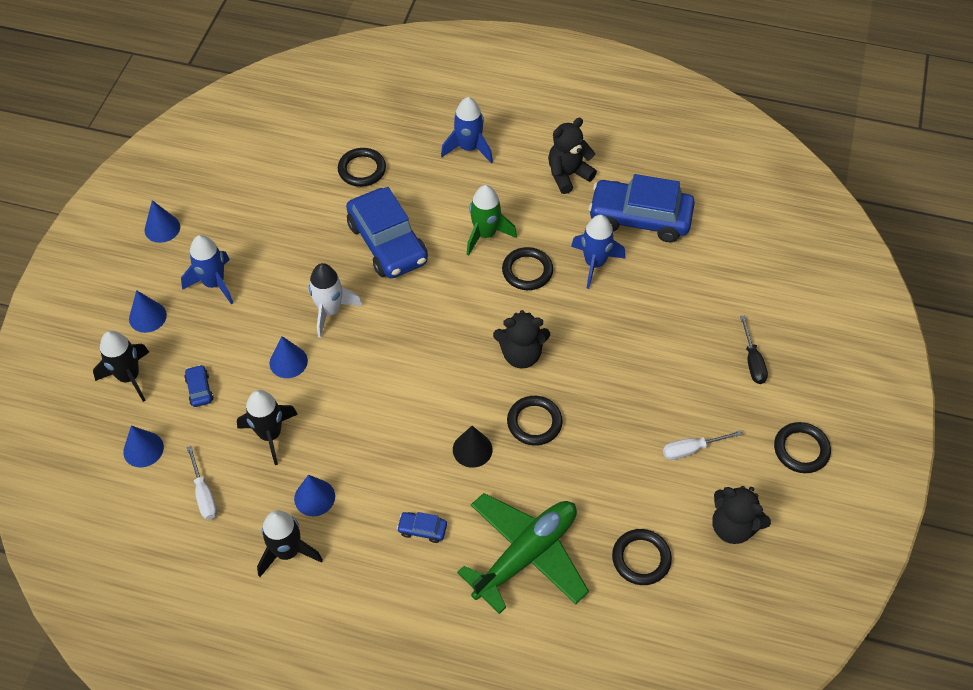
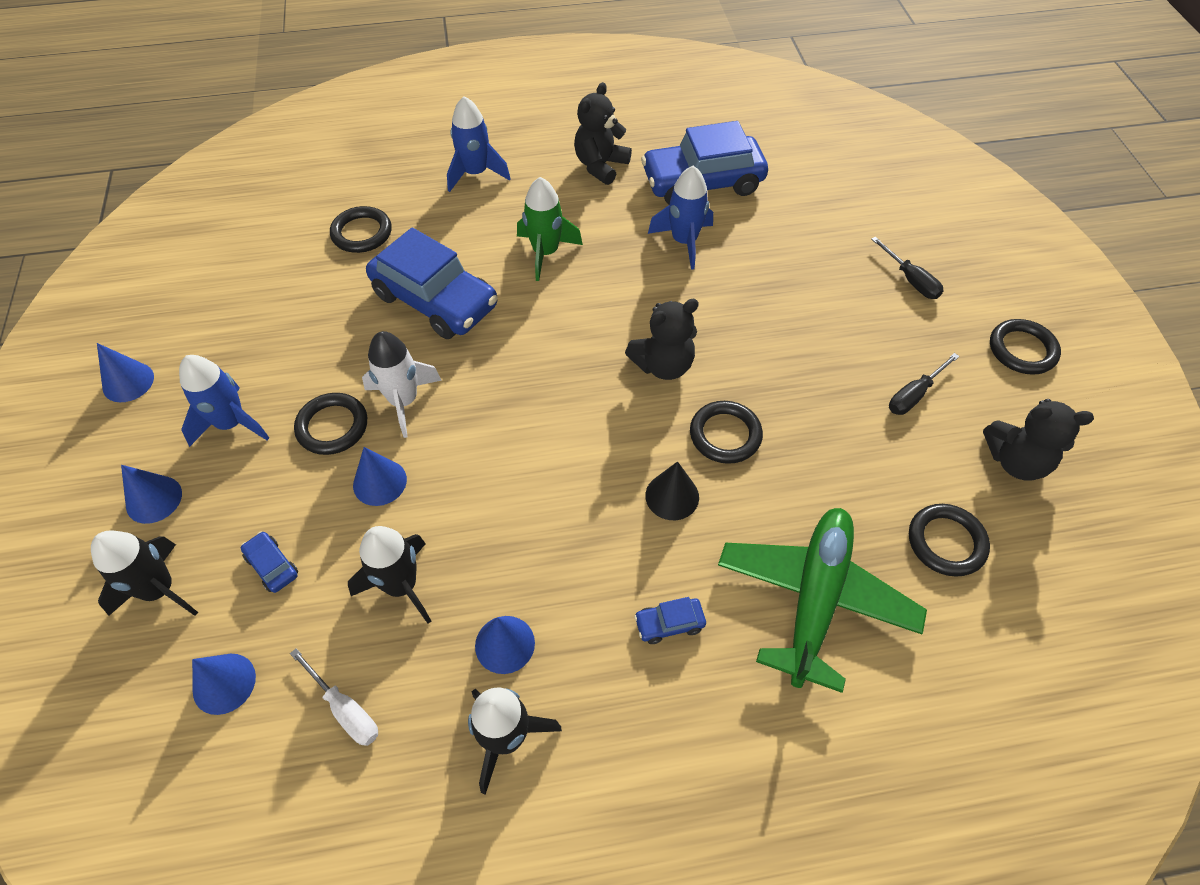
camera: 25 degrees left, 0 degrees up
(527, 271) = (615, 274): black ring -> black ring (332, 426)
(691, 449) = (914, 395): white screwdriver -> black screwdriver

